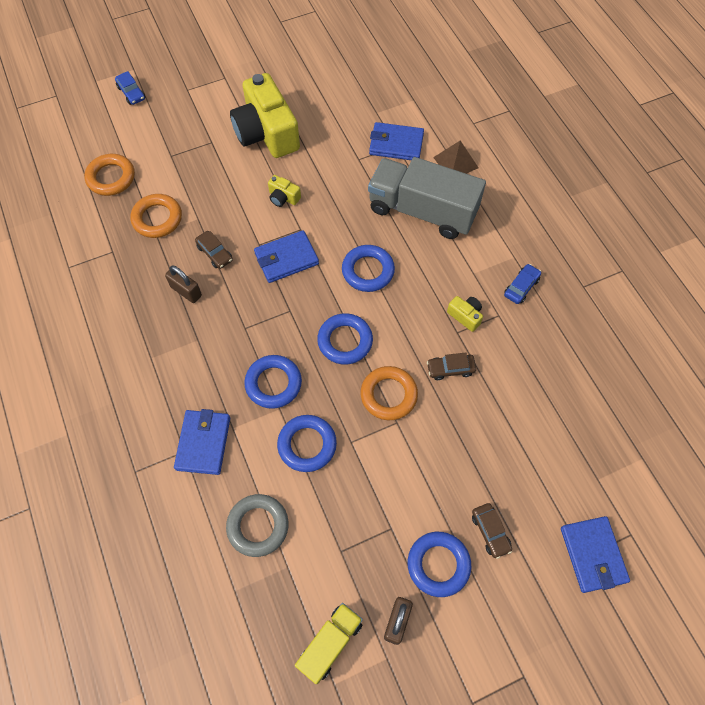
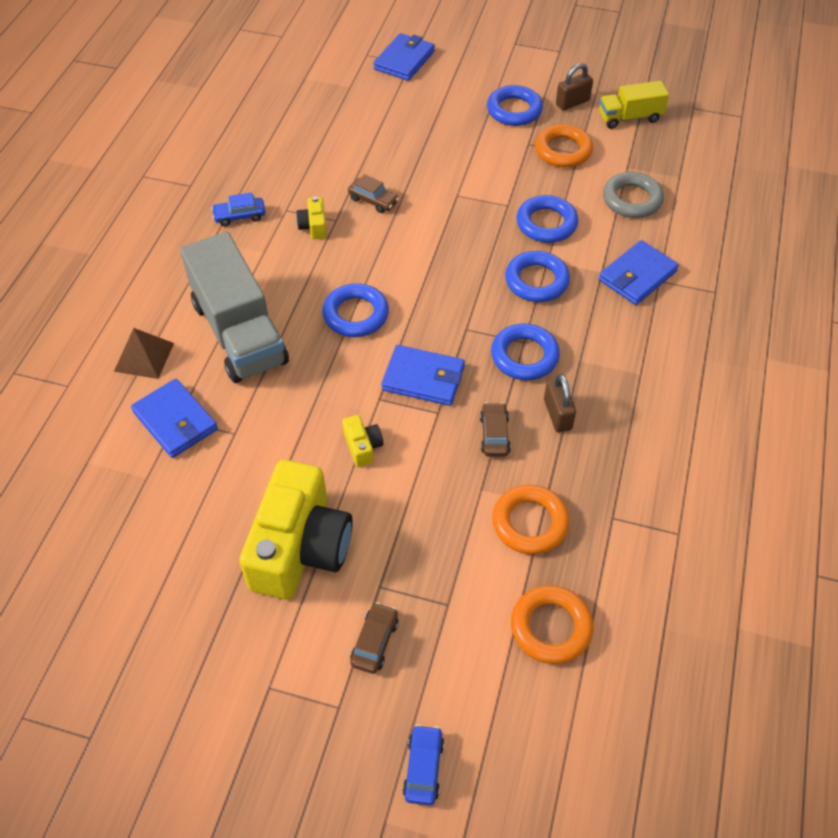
camera: 140 degrees left, 10 degrees down
(345, 341) = (440, 273): blue ring -> blue ring (524, 356)
(388, 395) = (444, 214): orange ring -> orange ring (563, 150)
(490, 532) = (459, 104): brown car -> brown car (374, 642)

